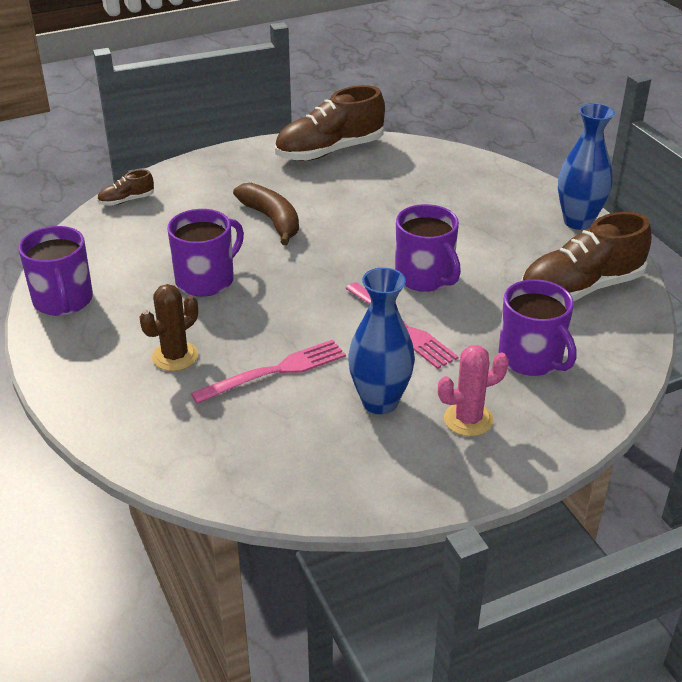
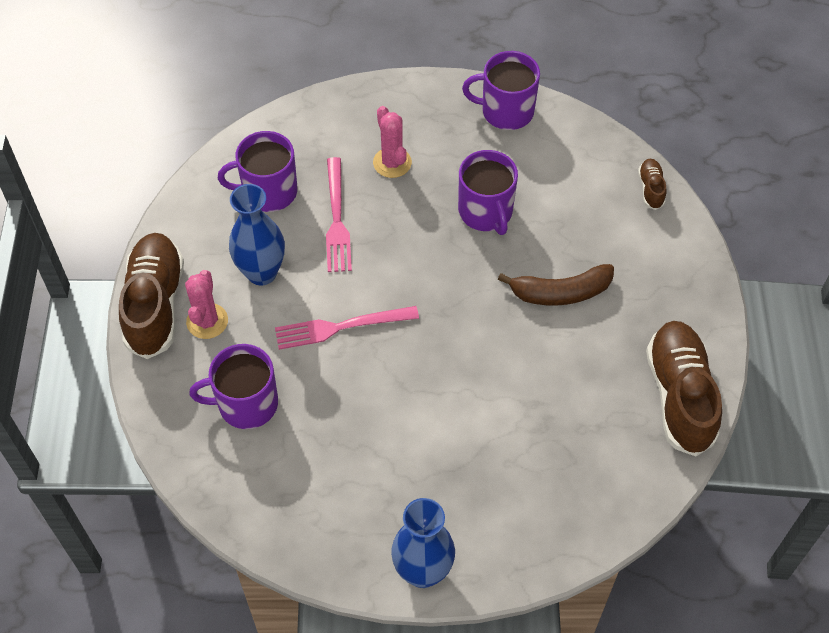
camera: 115 degrees right, 20 degrees up
(175, 356) = (392, 163): brown cactus -> pink cactus
(425, 277) = (402, 378): purple mug -> purple mug (268, 191)
(580, 289) = (313, 501): brown shoe -> brown shoe (155, 304)

